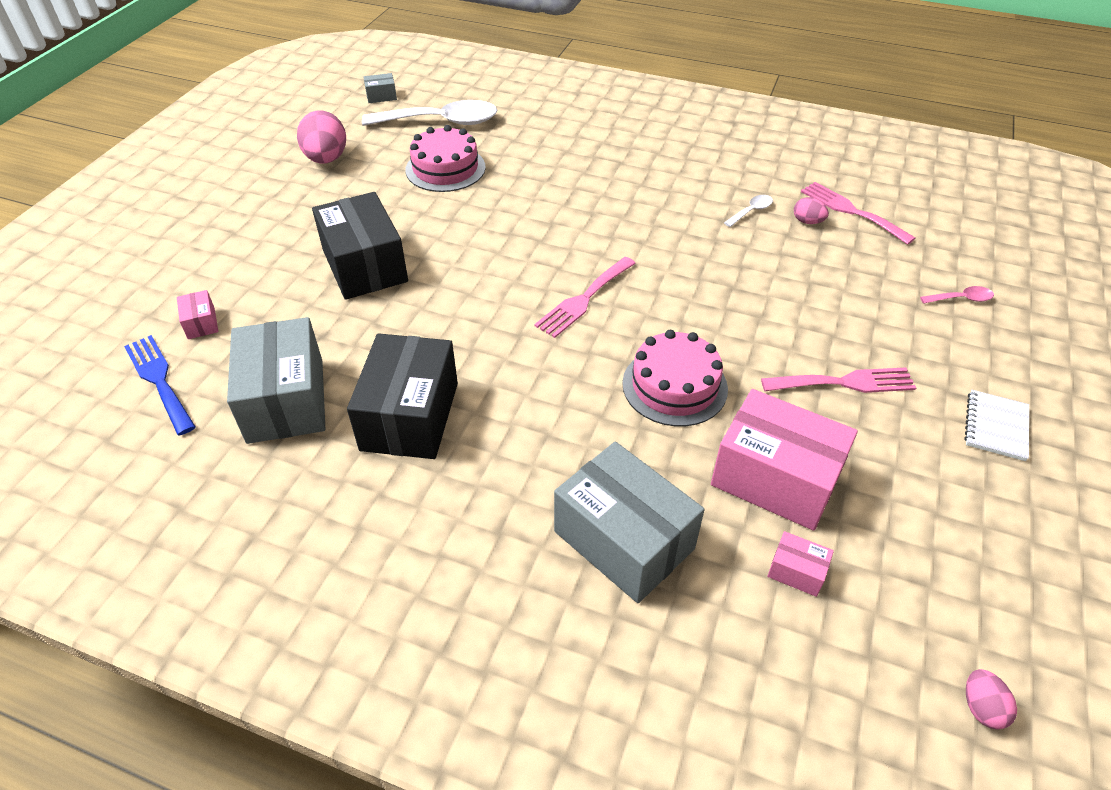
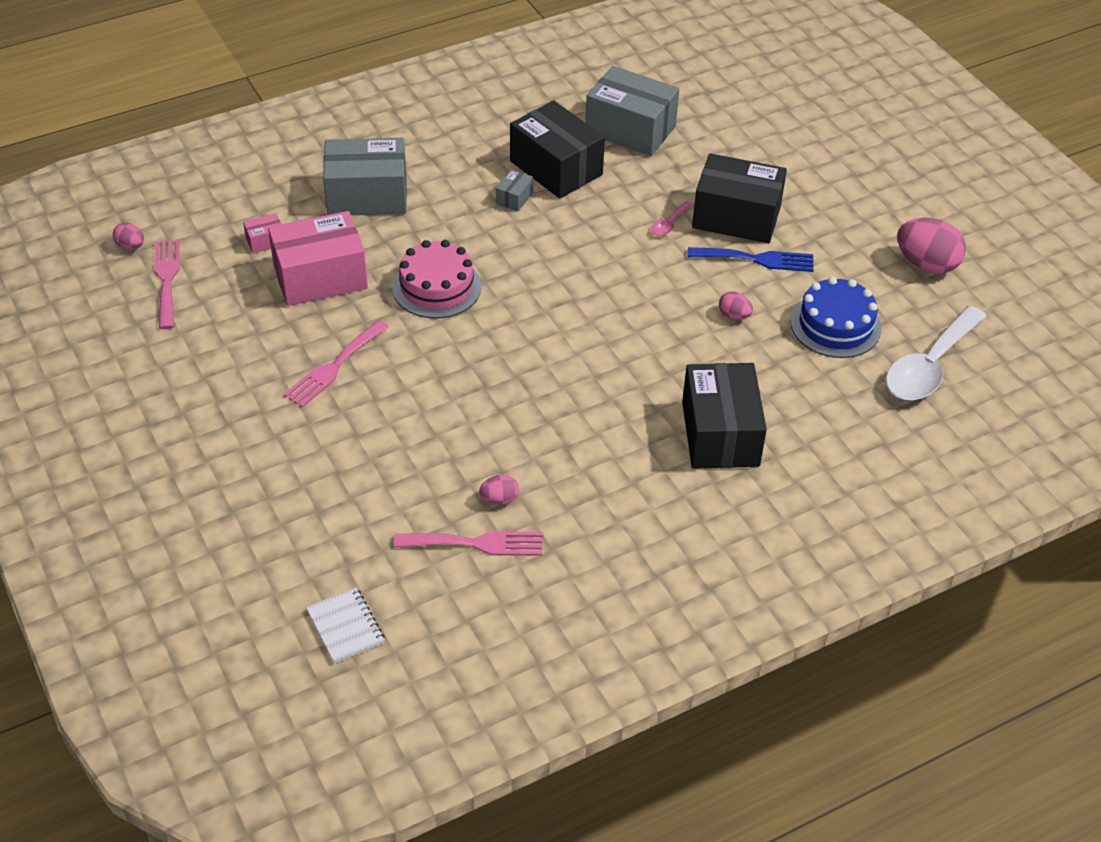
camera: 130 degrees right, 0 degrees up
(159, 380) = (708, 92): blue fork -> blue fork (757, 259)
(201, 323) = (751, 124): pink box -> none
(381, 96) = (1027, 352): grey box -> grey box (514, 198)
(445, 168) = (835, 325): pink cake -> blue cake
(492, 213) = (734, 315): none -> pink egg
(584, 299) = (568, 300): pink fork -> pink fork (167, 279)
(616, 168) = (720, 434): none -> black box
(751, 211) = (555, 474): white spoon -> none
(961, 299) = (308, 507): pink spoon -> pink spoon (669, 224)
(996, 426) = (211, 405): white notebook -> white notebook (345, 627)

